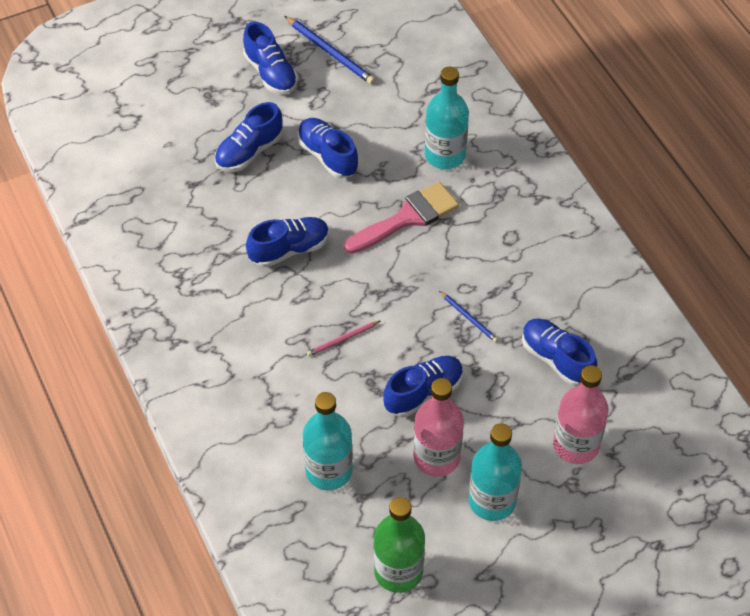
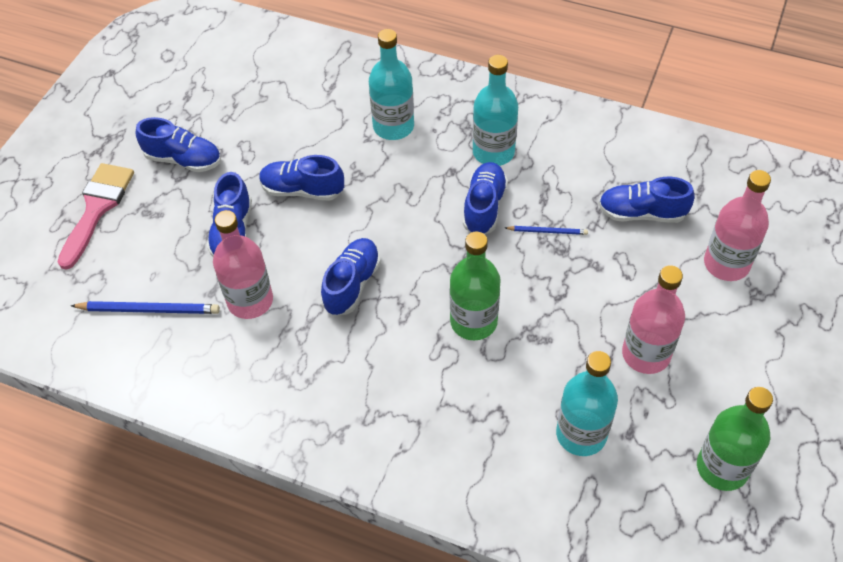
camera: 40 degrees left, 0 degrees up
(211, 209) = (250, 301): none -> pink bottle
(330, 52) = (217, 112): blue pencil -> blue pencil (149, 310)
(342, 339) = (473, 321): pink pencil -> green bottle
(407, 218) = (418, 192): pink brush -> pink brush (97, 208)
(423, 393) = (580, 313): blue shoe -> blue shoe (484, 207)
(492, 501) = (721, 353): turquoise bottle -> turquoise bottle (493, 152)

